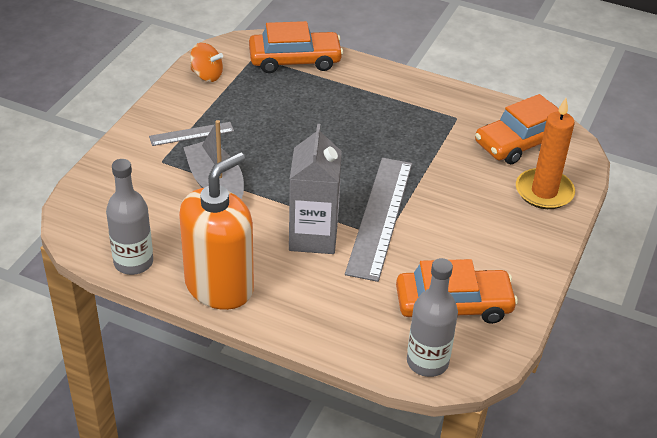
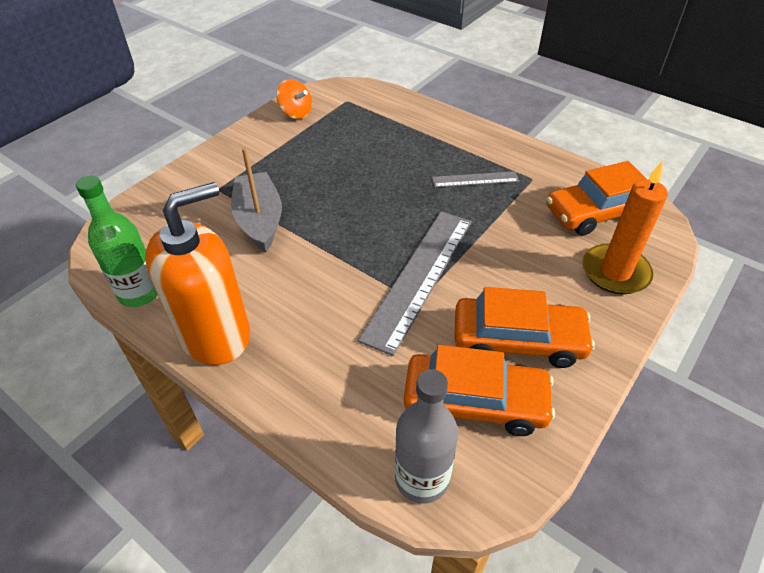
camera: 15 degrees right, 5 degrees up
(133, 262) = (140, 293): grey bottle -> green bottle
(191, 134) = (258, 166): grey ruler -> grey ruler (475, 179)
(295, 60) = (384, 107): orange car -> orange car (518, 340)
(313, 237) = (338, 290): grey carton -> none

